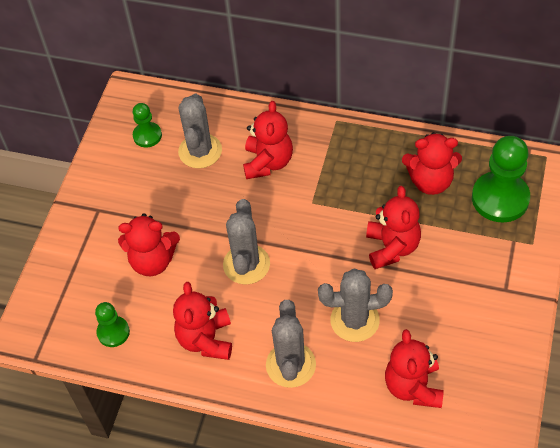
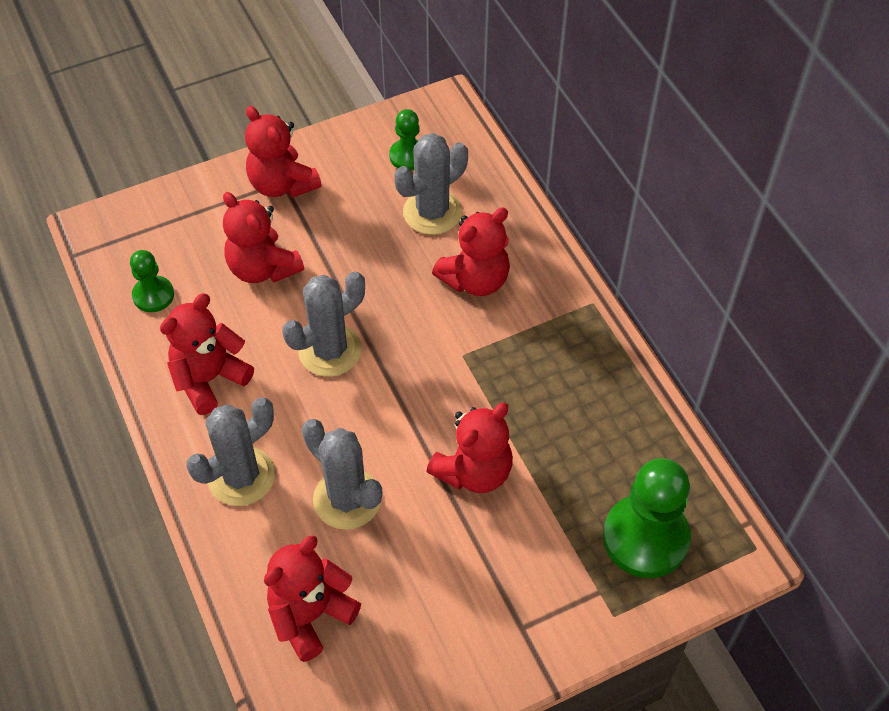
camera: 45 degrees right, 0 degrees up
(430, 181) = (600, 449): red teddy bear -> red teddy bear (282, 184)

